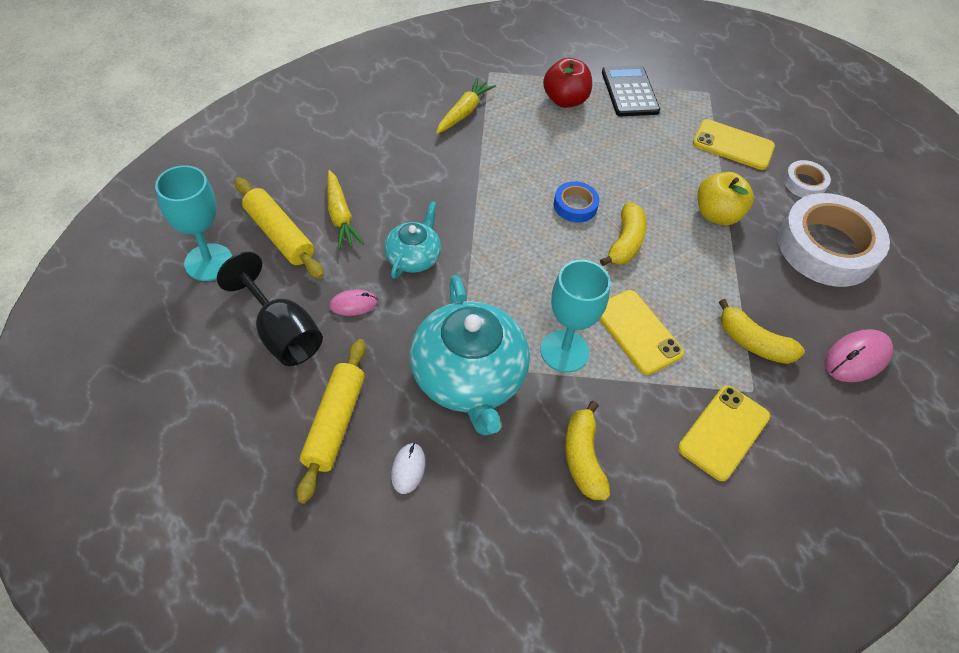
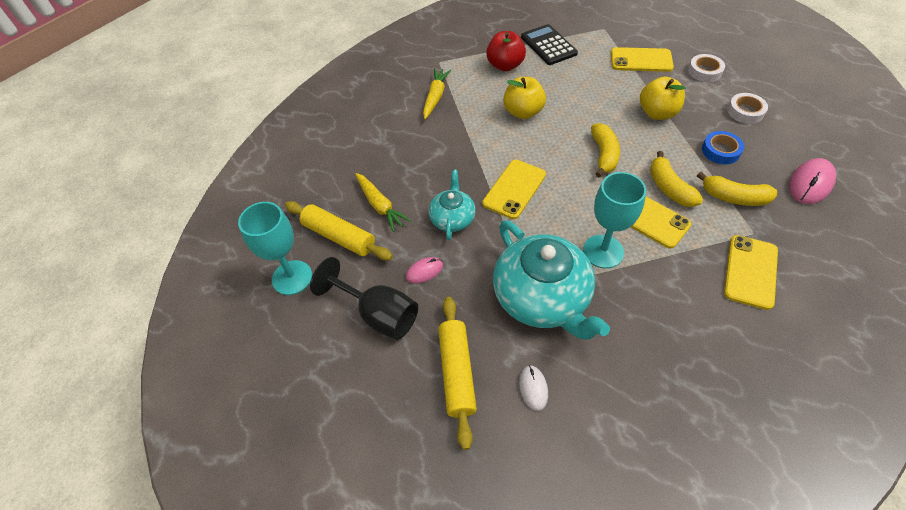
camera: 10 degrees left, 0 degrees up
(500, 247) = (514, 189): none -> yellow phone
(557, 162) = (523, 112): none -> yellow apple
(575, 206) = (553, 140): blue tape -> blue tape (720, 151)
(583, 458) = (661, 329): yellow banana -> yellow banana (669, 188)
(827, 247) = (745, 111): white tape -> white tape, size x0.46

